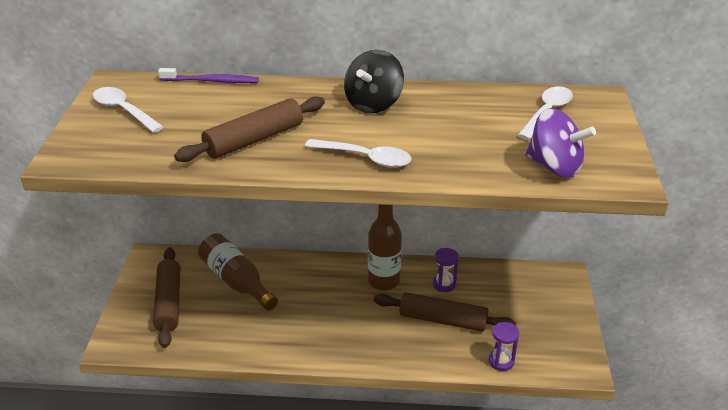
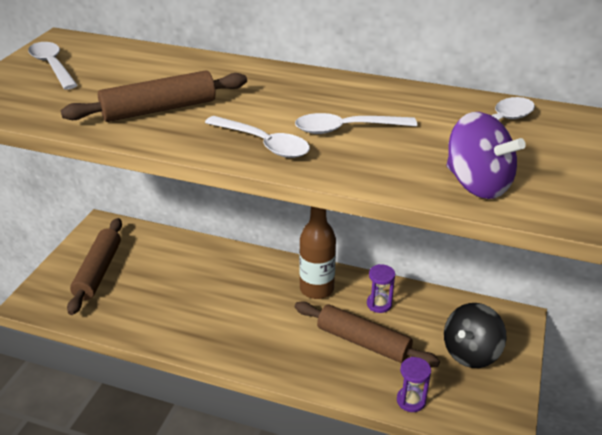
camera: 15 degrees right, 0 degrees up
(211, 81) = (153, 49): purple toothbrush -> none
(236, 281) = (170, 262): brown bottle -> none
(373, 104) = (304, 91): black spinning top -> black spinning top (470, 352)
(428, 134) = (346, 129): none -> white spoon

